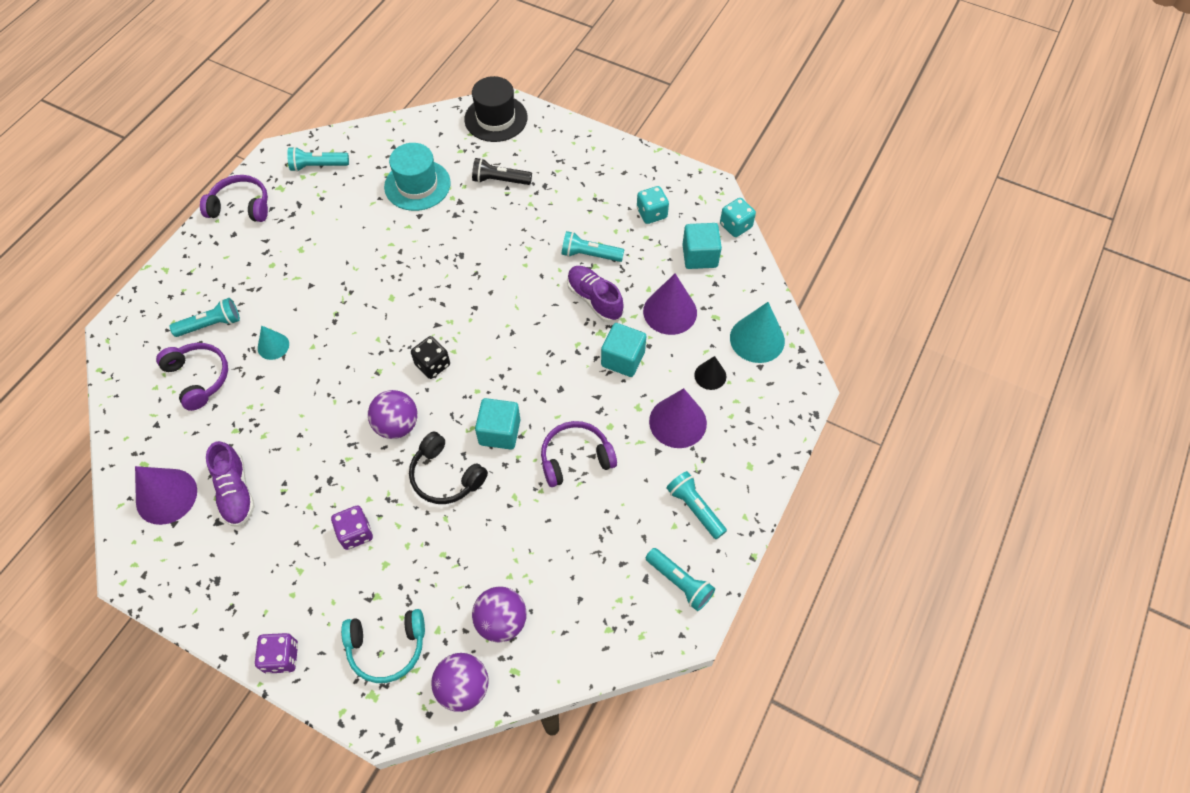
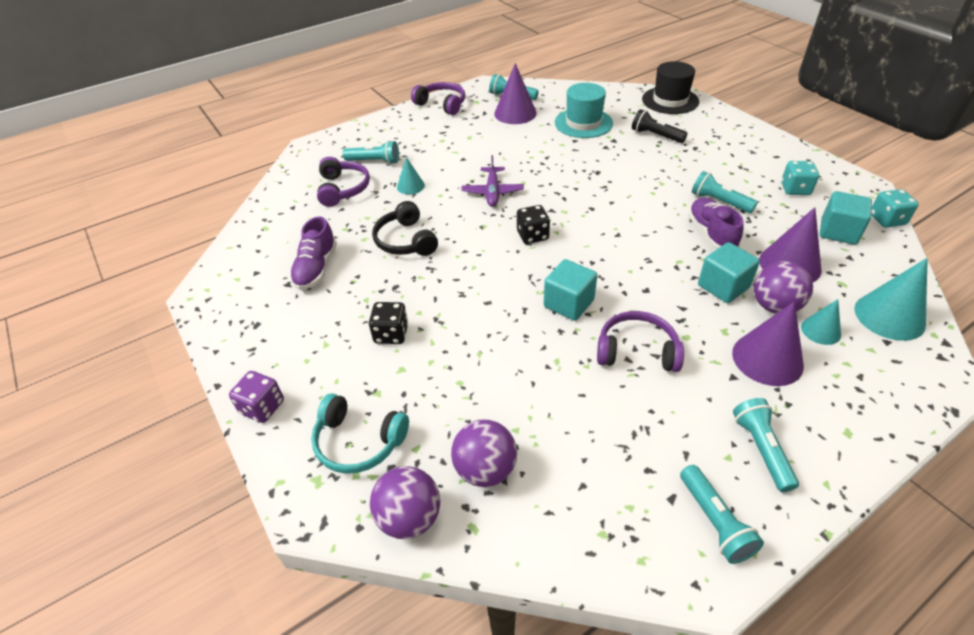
camera: 30 degrees right, 15 degrees down
(166, 496) = (265, 253): purple cone -> purple cone (515, 113)
(355, 533) = (391, 334): purple dice -> black dice
(366, 322) = (492, 192): none -> purple plane
(397, 425) = (476, 267): purple ball -> purple ball (774, 306)
(445, 476) = (498, 320): black headphones -> black headphones (405, 240)
(710, 375) = (820, 330): black cone -> turquoise cone

